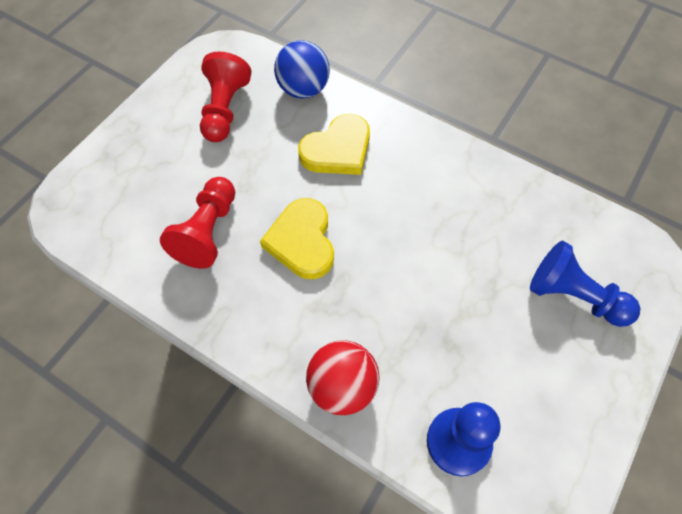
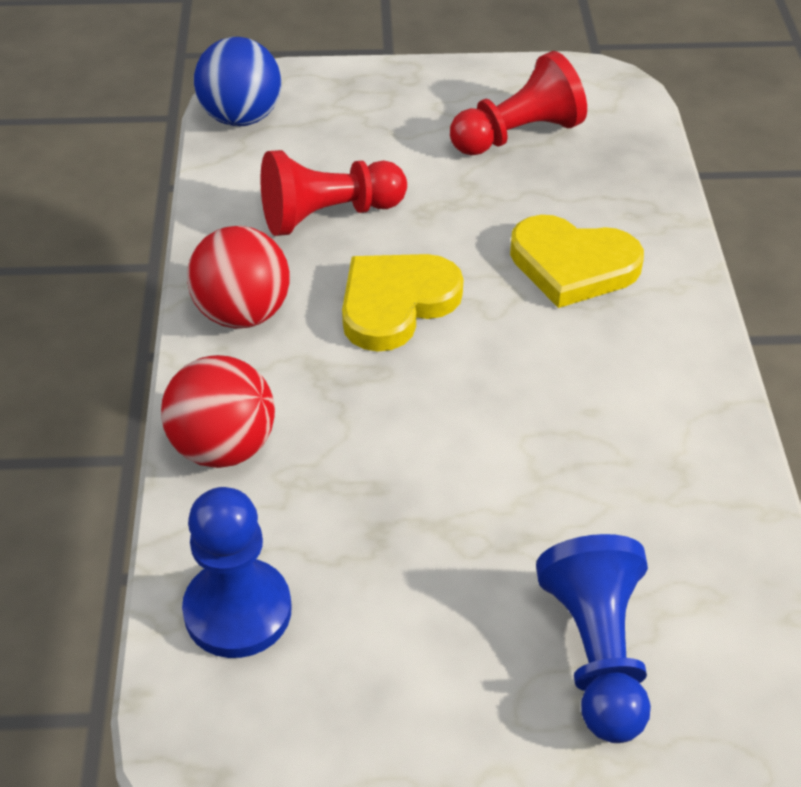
camera: 55 degrees right, 15 degrees down
(249, 319) = (242, 313): none -> red ball
(303, 89) = (633, 184): blue ball -> blue ball (241, 117)

